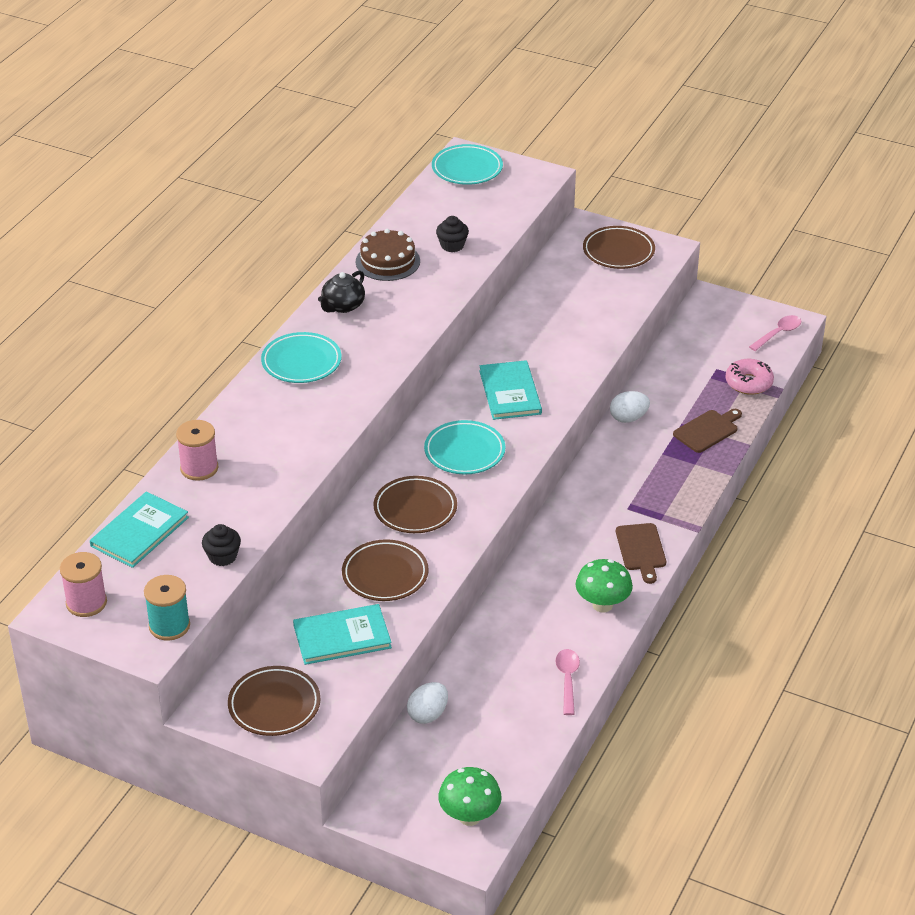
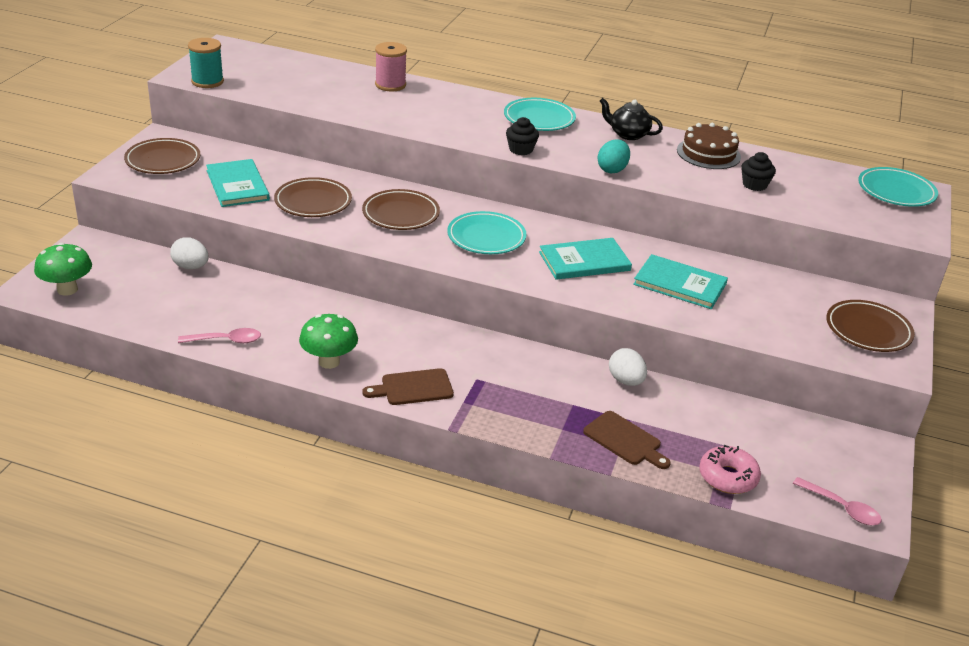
camera: 80 degrees right, 5 degrees down
(86, 603) = (236, 55): pink spool -> none
(139, 532) = (313, 68): turquoise book -> turquoise book (680, 284)
(222, 556) = (284, 97): black cupcake -> black cupcake (521, 149)
(418, 327) = (612, 169): none -> turquoise egg

